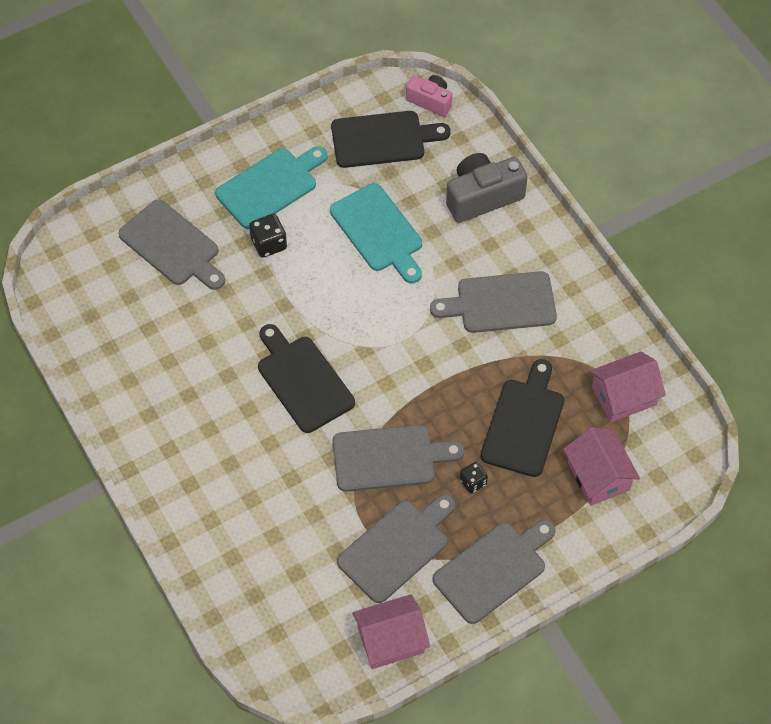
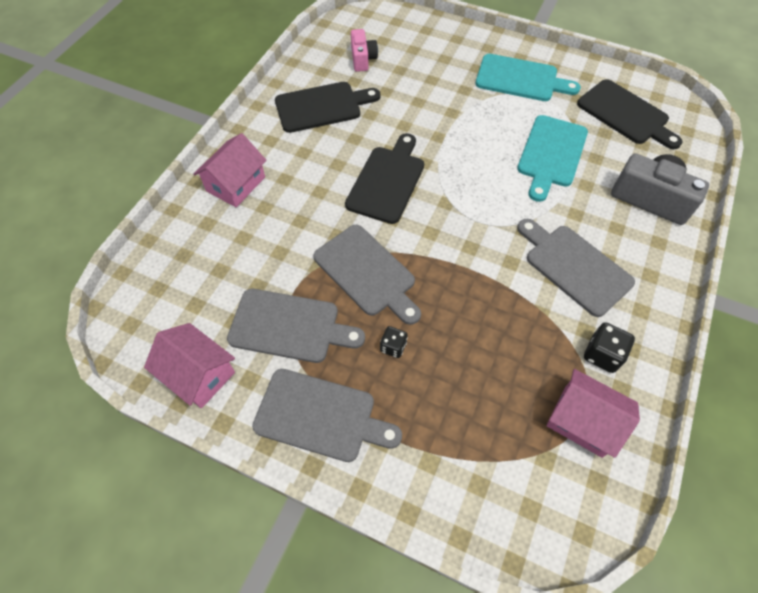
camera: 55 degrees right, 0 degrees up
(172, 246) = (425, 59): grey cutting board -> none
(269, 244) = (476, 102): black dice -> black dice (602, 354)
(430, 101) = (688, 122): pink camera -> pink camera (363, 59)
(524, 423) = (481, 352): black cutting board -> black cutting board (322, 106)
(598, 476) = (483, 450): pink house -> pink house (236, 184)

